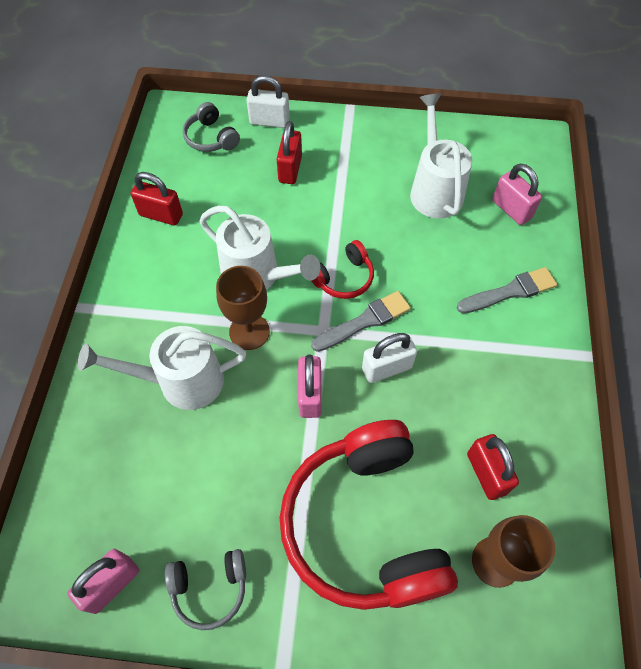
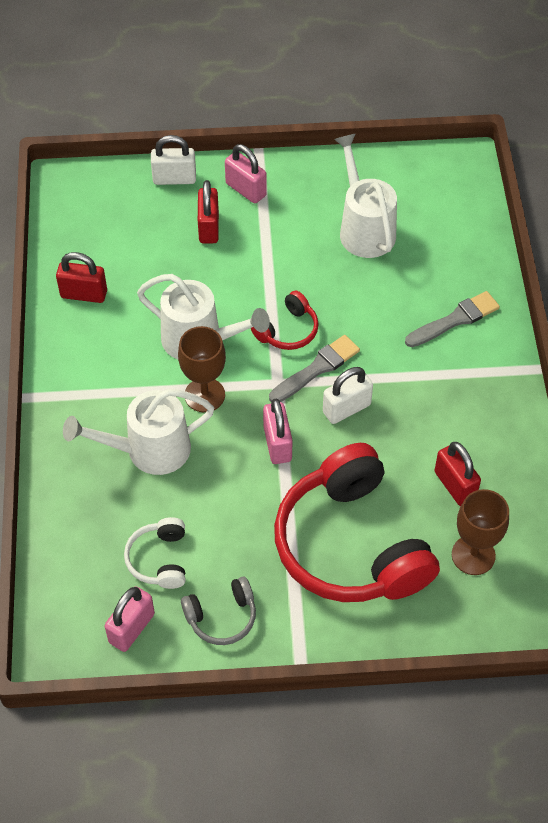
camera: 10 degrees left, 5 degrees down
(161, 506) = (159, 559): none -> white headphones
(211, 138) = (115, 205): grey headphones -> none
(511, 209) = (445, 238): pink padlock -> pink padlock (246, 189)

